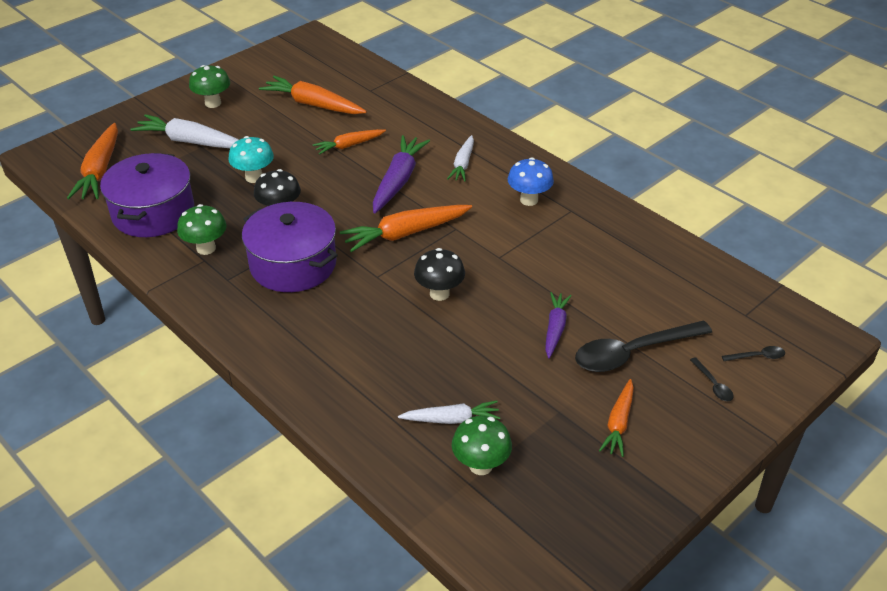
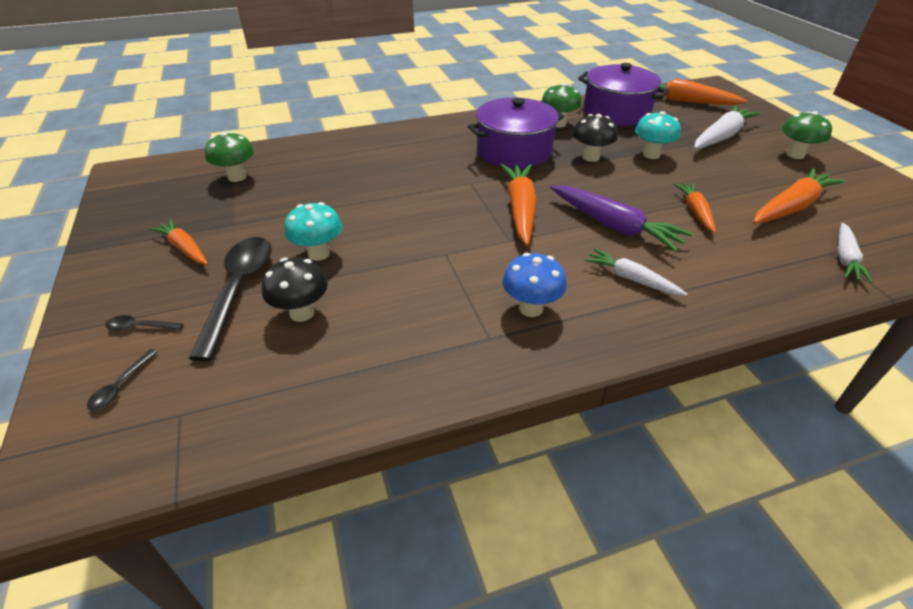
camera: 115 degrees right, 0 degrees up
(439, 293) = (422, 206): black mushroom -> black mushroom (302, 313)
(451, 419) = (288, 177): white carrot -> white carrot (845, 258)
(555, 328) = (319, 253): purple carrot -> turquoise mushroom

